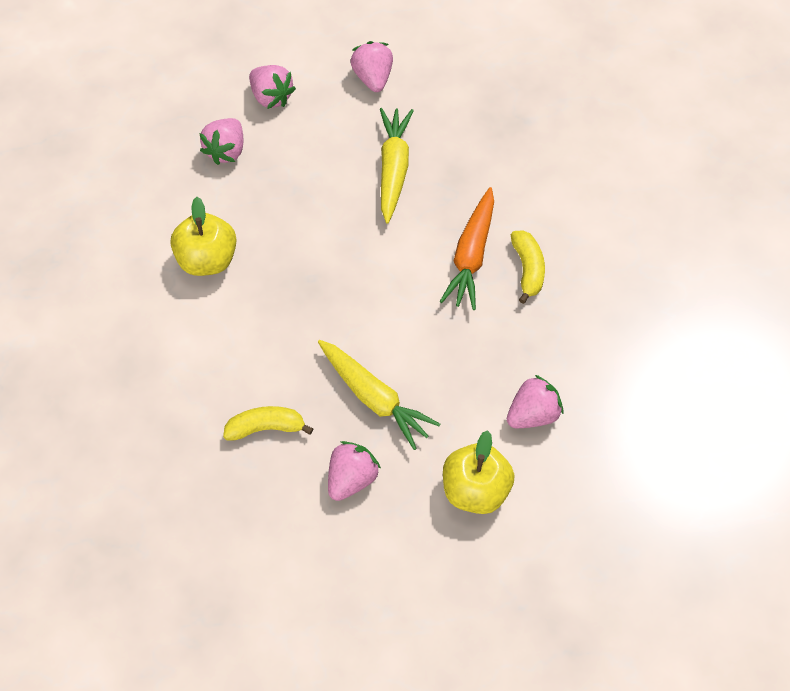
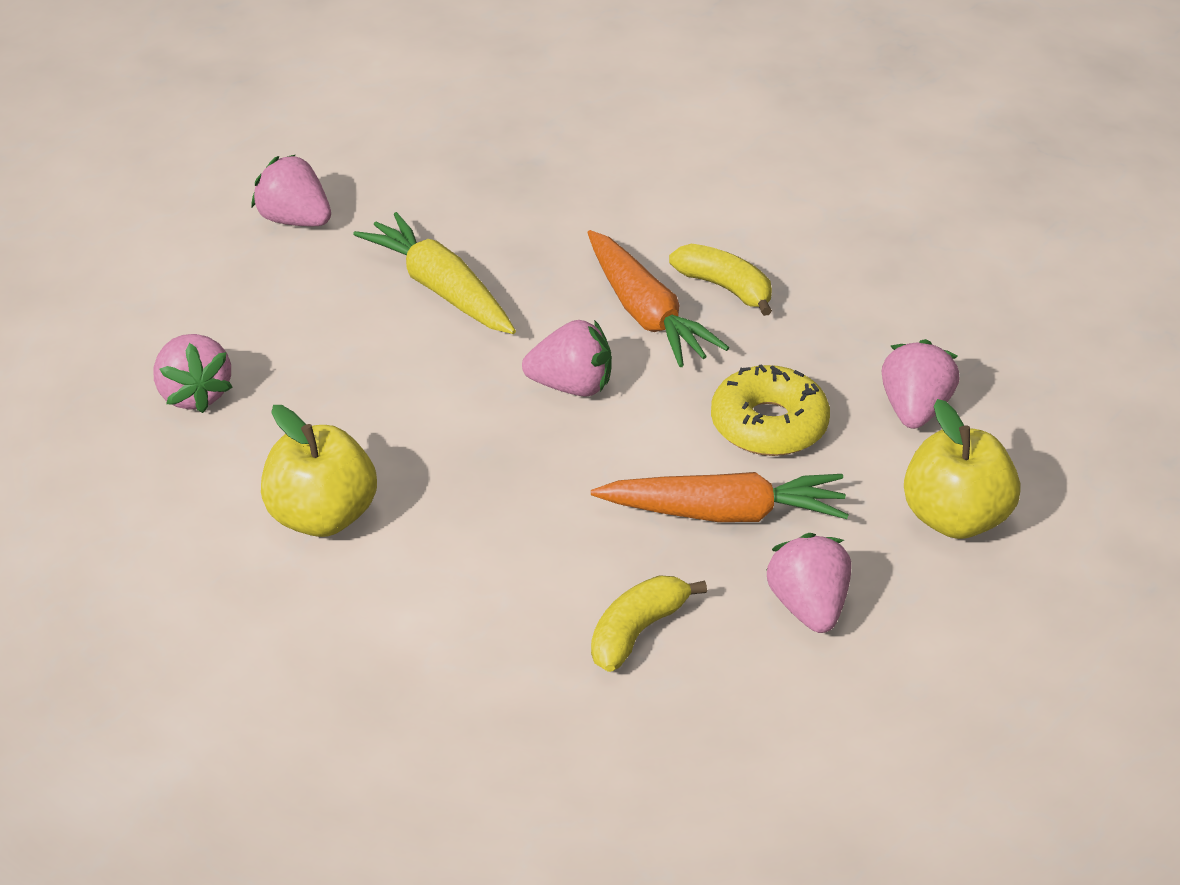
camera: 45 degrees left, 20 degrees down
(271, 97) = (182, 308): pink strawberry -> pink strawberry (571, 386)
(374, 398) = (724, 513): yellow carrot -> orange carrot
(452, 366) = (768, 425): none -> yellow donut

